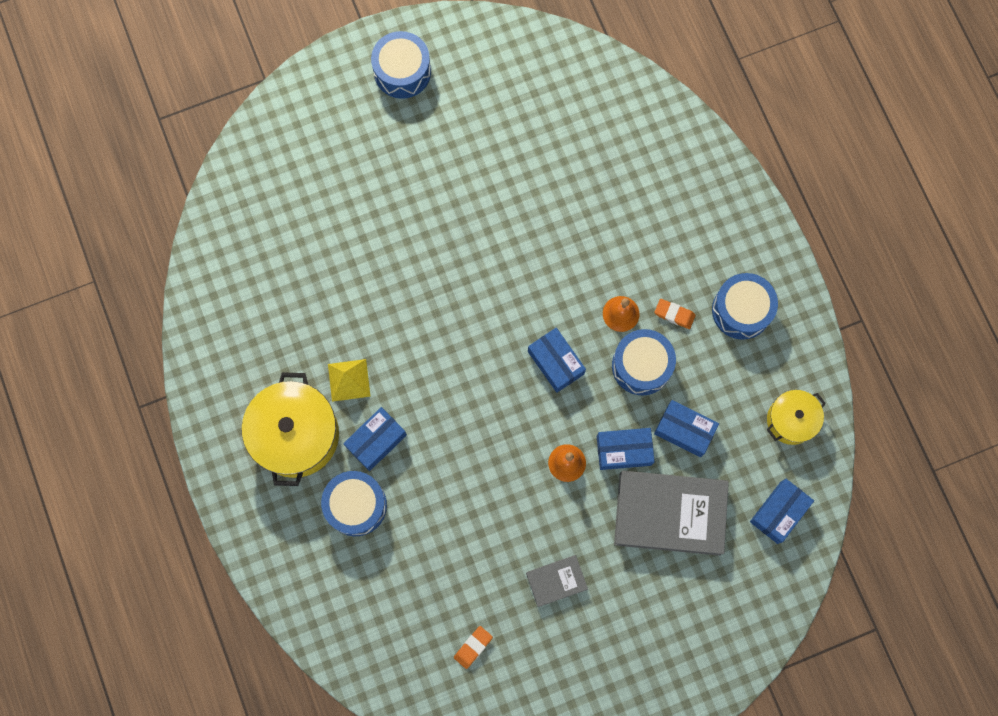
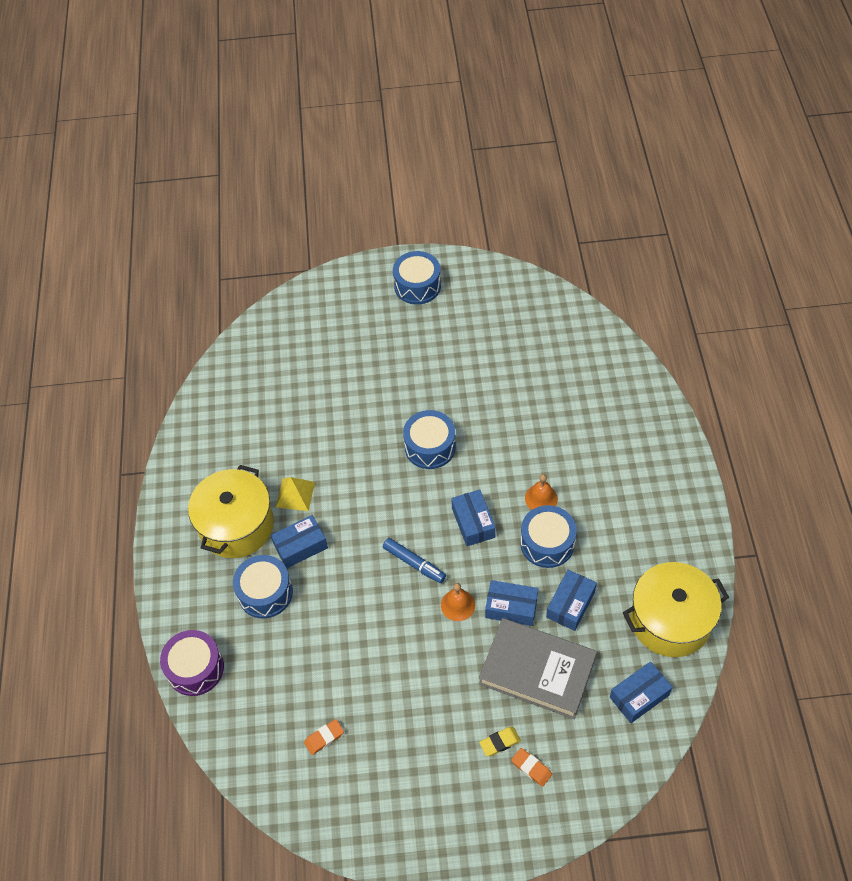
camera: 20 degrees right, 20 degrees down
(311, 611) = (195, 668): none -> purple drum
(506, 427) = (414, 563): none -> blue marker
(556, 581) = (417, 701): grey book -> none
(652, 601) = (500, 742): none -> yellow eraser
(674, 314) = (587, 510): orange eraser -> orange eraser (531, 768)
(684, 430) = (570, 604): blue box -> blue box turned 75 degrees clockwise
(741, 310) = (648, 520): blue drum -> blue drum (430, 447)
(791, 420) = (670, 620): yellow pot -> yellow pot, size x1.74

